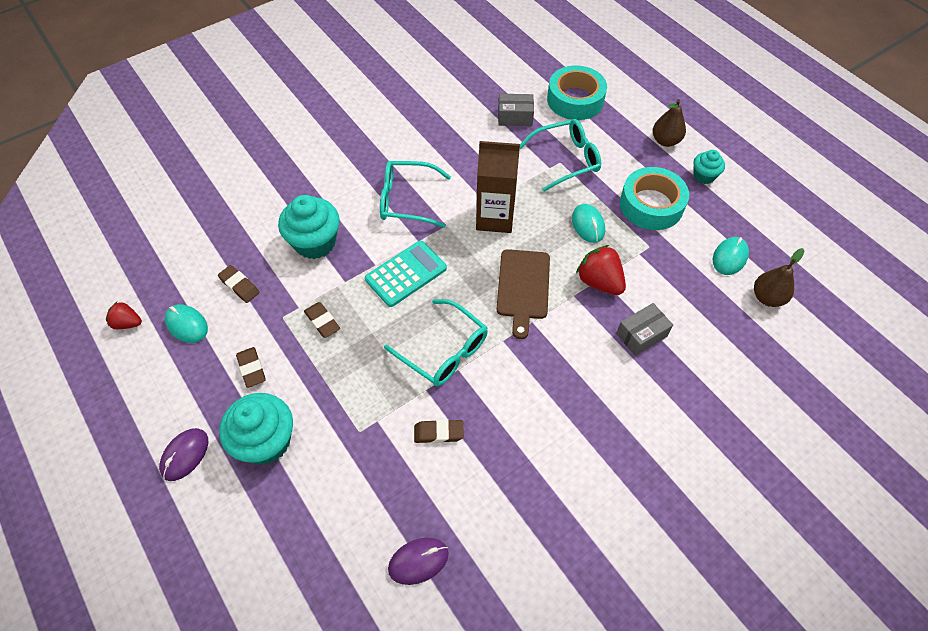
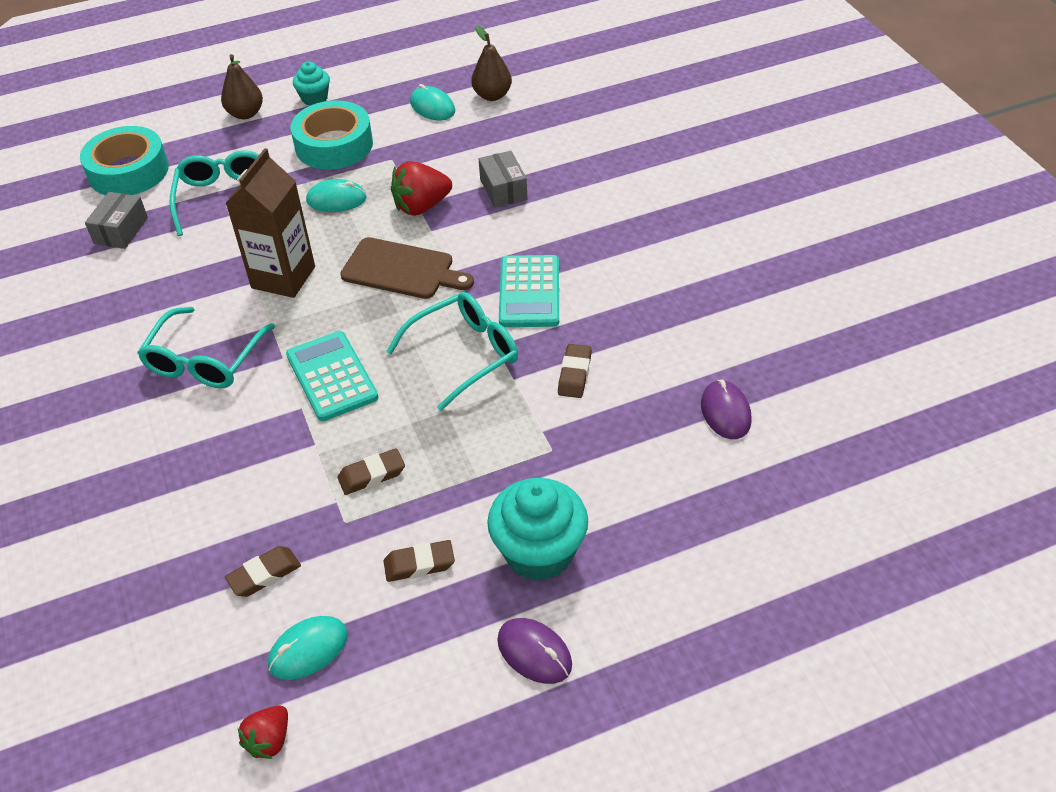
camera: 75 degrees left, 10 degrees down
(315, 242) = (227, 473): turquoise cupcake -> none
(522, 381) = (529, 292): none -> turquoise calculator

